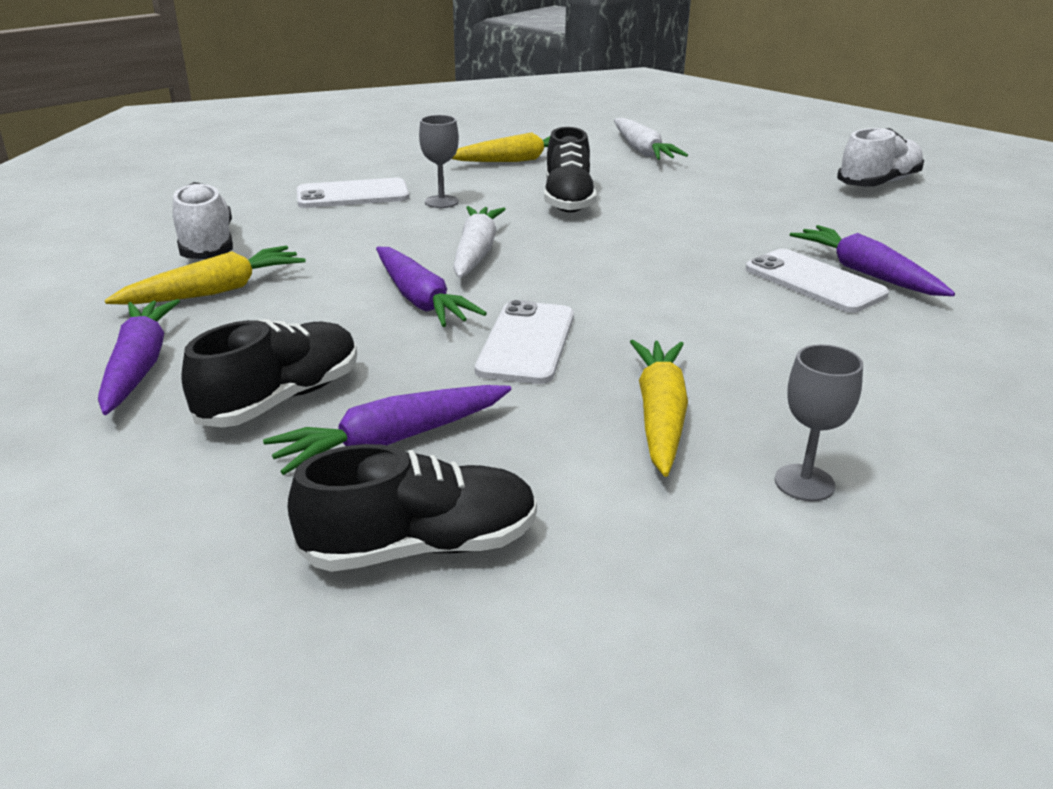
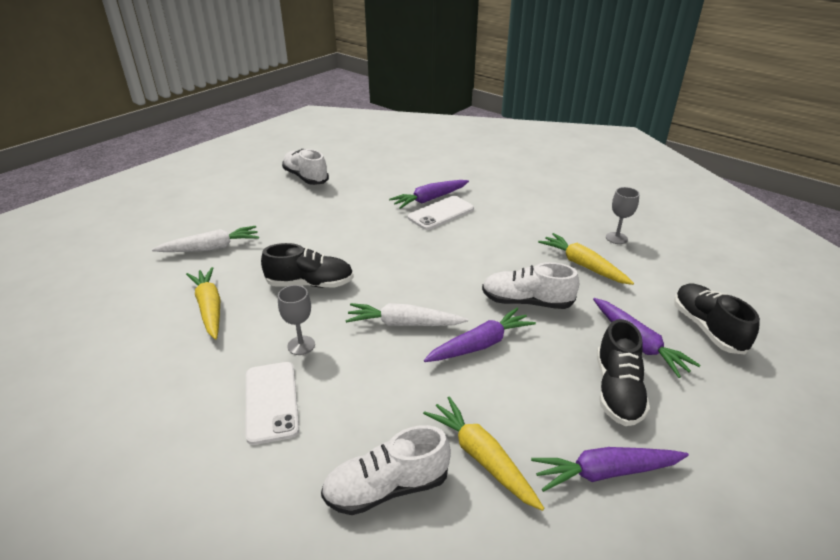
camera: 90 degrees left, 5 degrees up
(281, 399) = (617, 390): black shoe -> black shoe turned 120 degrees counterclockwise
(526, 343) = (526, 302): white phone -> white shoe
(660, 416) = (583, 265): yellow carrot -> yellow carrot turned 45 degrees clockwise

